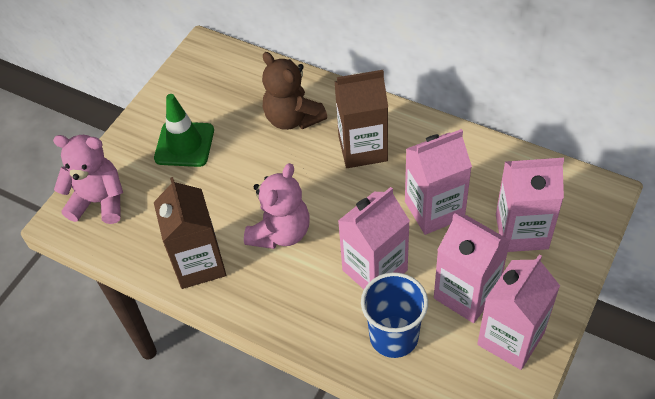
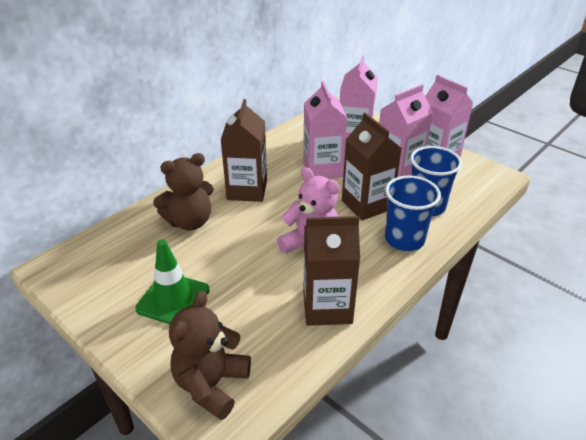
camera: 80 degrees left, 15 degrees down
(99, 201) = (211, 384): pink teddy bear -> brown teddy bear
(321, 319) = (404, 239): none -> blue cup
(374, 270) = (366, 205): pink carton -> brown carton

